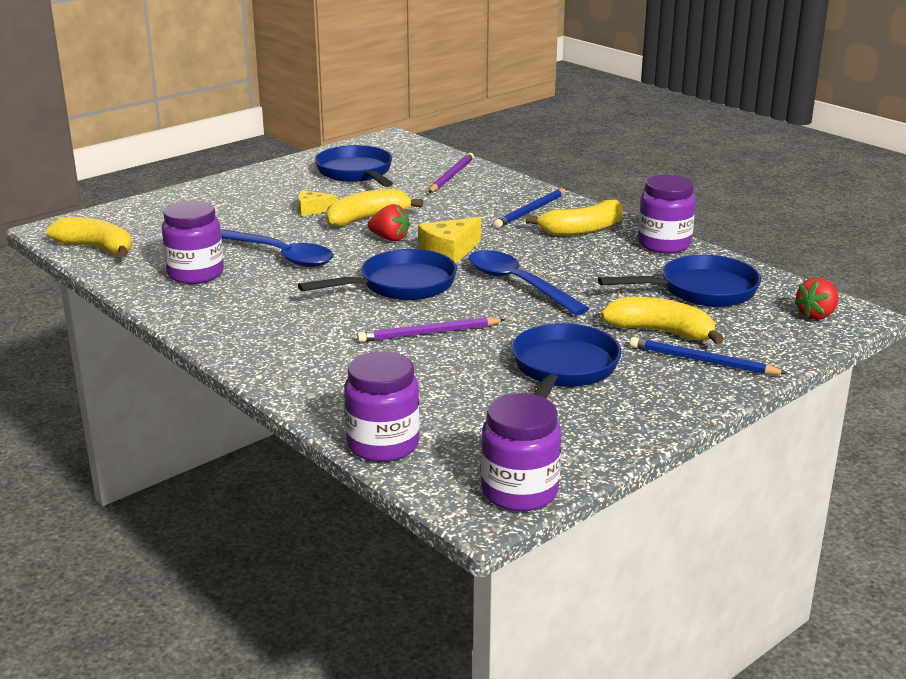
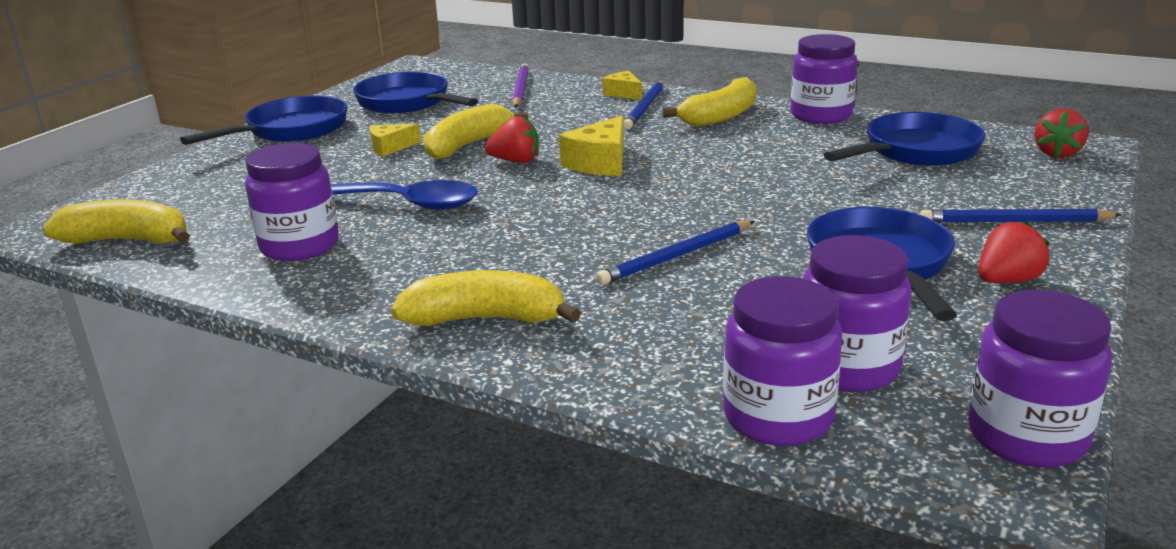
camera: 20 degrees left, 0 degrees up
(401, 285) = (582, 208): blue pan -> blue pan (291, 130)
(428, 333) = (676, 256): purple pencil -> blue pencil
(459, 428) = (847, 367): none -> purple jar
(518, 284) = (717, 182): blue spoon -> none
(527, 194) = (623, 93): none -> yellow cheese
(637, 400) = (1007, 281): none -> red strawberry
(660, 332) = (931, 200): yellow banana -> yellow banana (485, 319)

